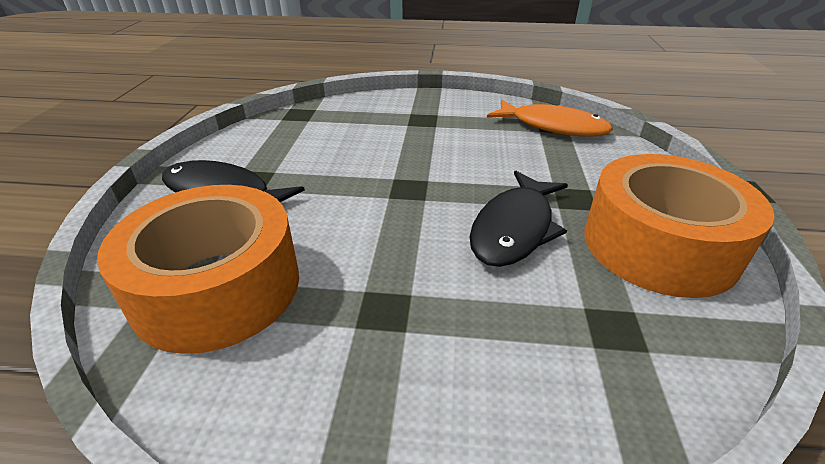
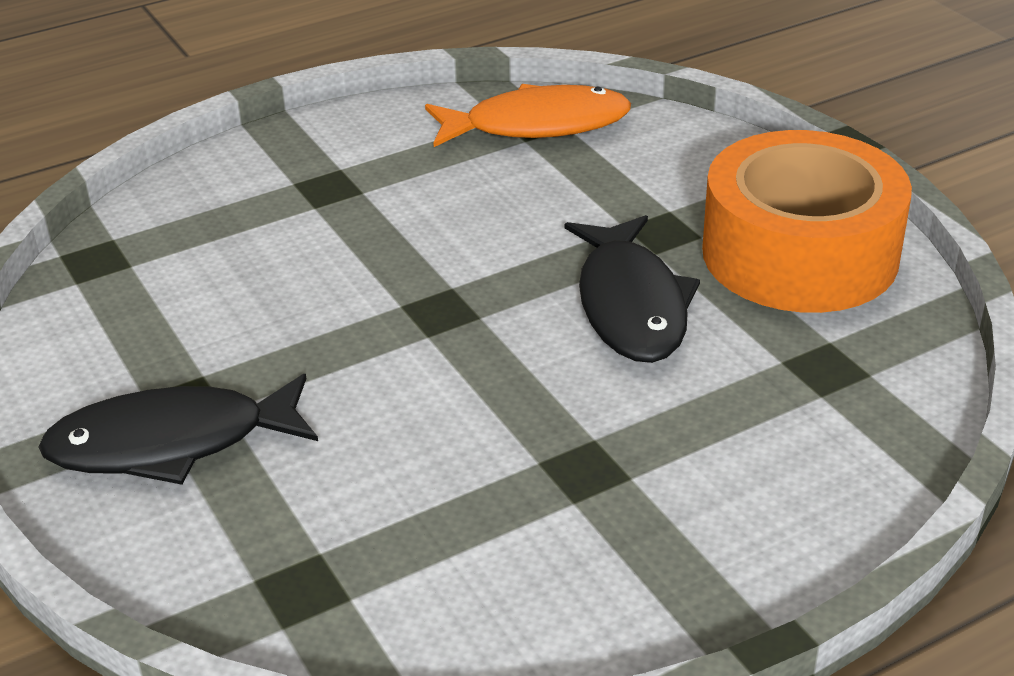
camera: 35 degrees left, 0 degrees up
(217, 287) = (355, 551): orange tape -> none

